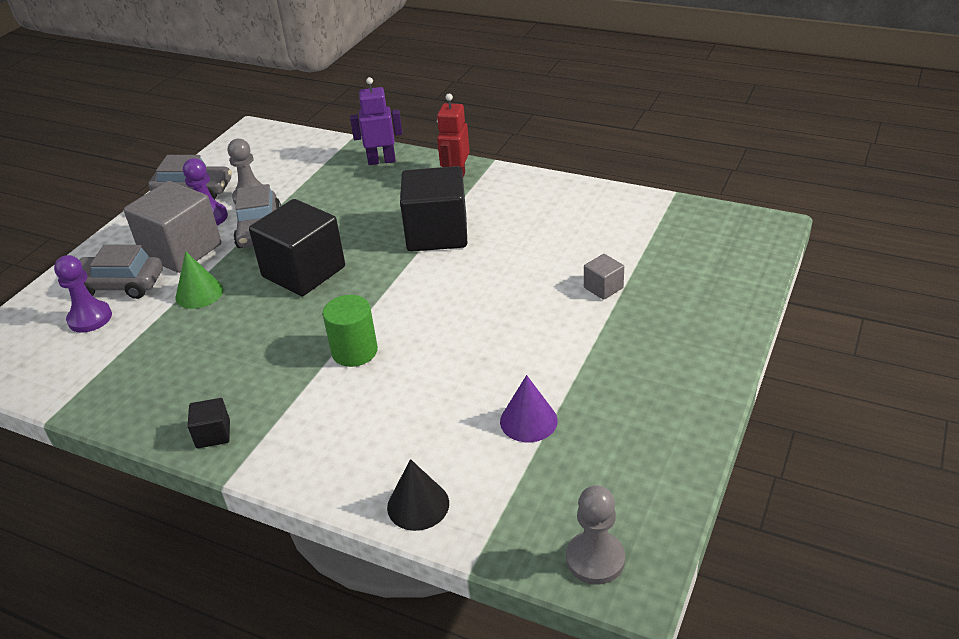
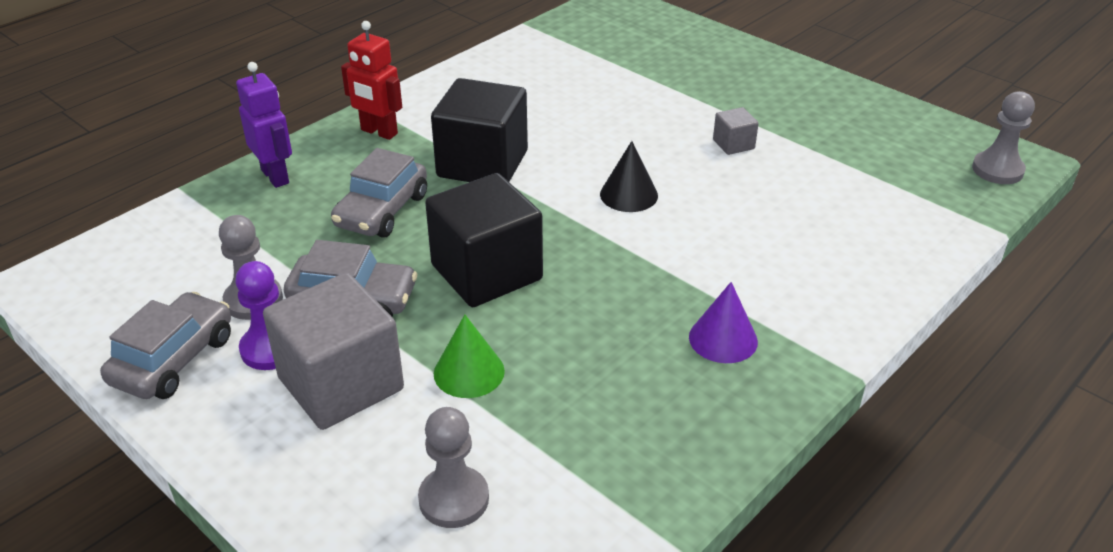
camera: 75 degrees left, 0 degrees up
(90, 318) = (454, 499): purple pawn -> grey pawn
(119, 285) = (385, 460): grey car -> grey car (382, 211)
(213, 434) = (773, 379): black cube -> none
(354, 351) = (671, 253): green cylinder -> none
(381, 161) = (275, 176): purple robot -> purple robot turned 135 degrees clockwise
(418, 505) = (920, 247): black cone -> black cone (628, 194)
(528, 421) = (825, 167): purple cone -> purple cone (723, 339)
(603, 288) = (652, 91): grey cube -> grey cube (733, 144)

